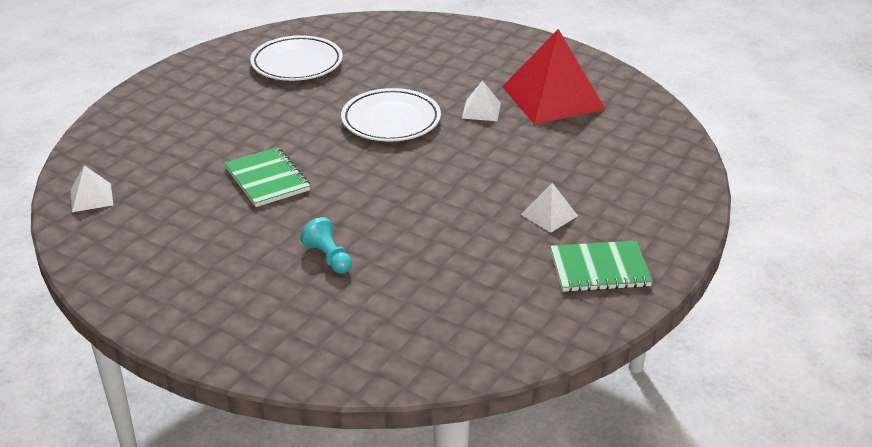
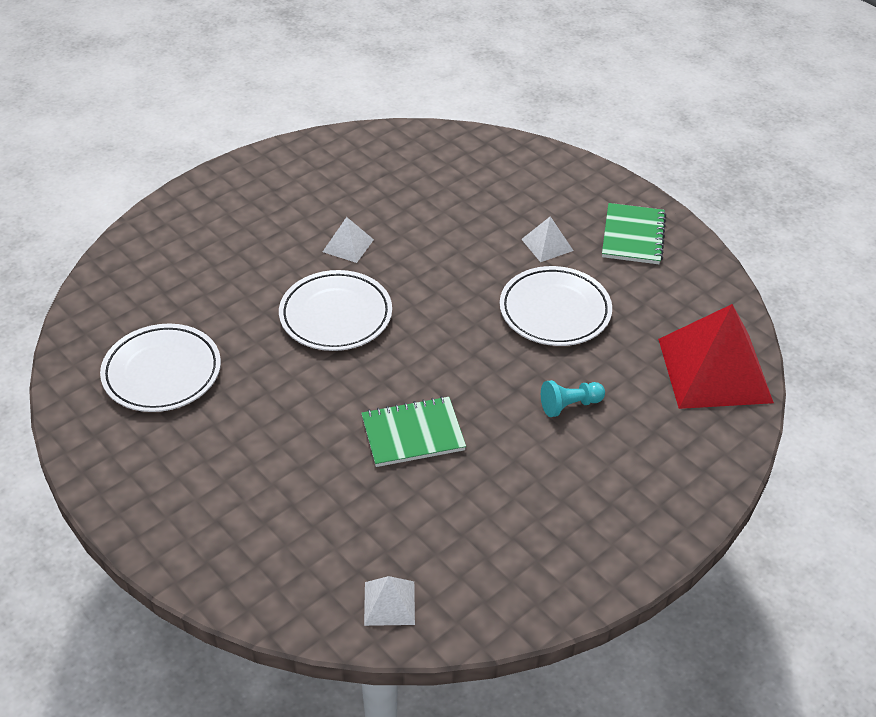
camera: 75 degrees left, 10 degrees up
(454, 232) = (555, 311): none -> white plate
(553, 98) = (348, 191): red pyramid -> red pyramid (714, 370)

